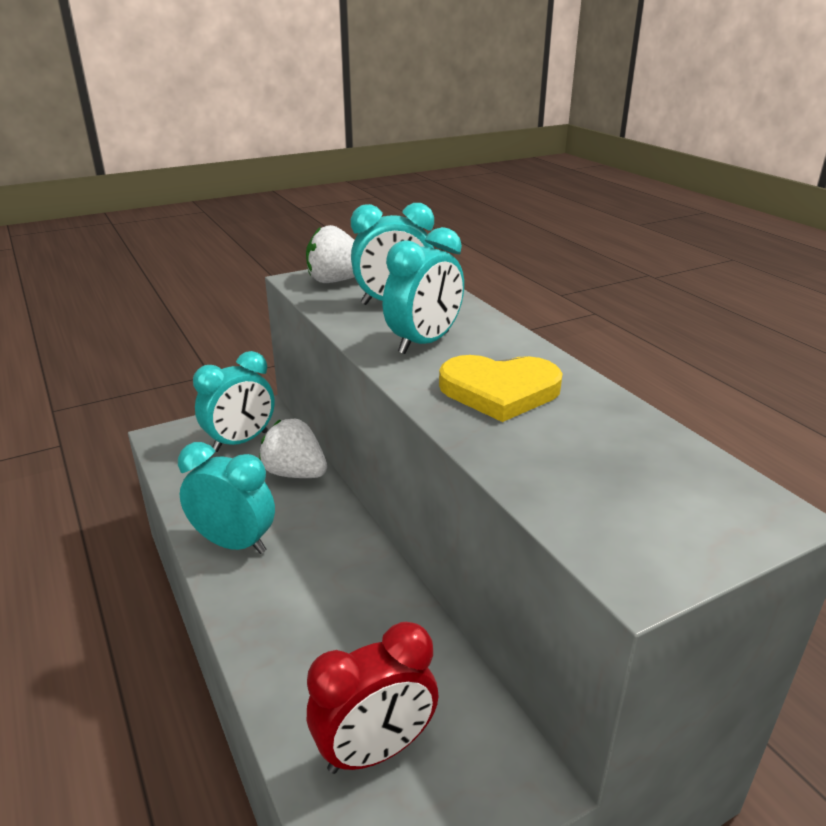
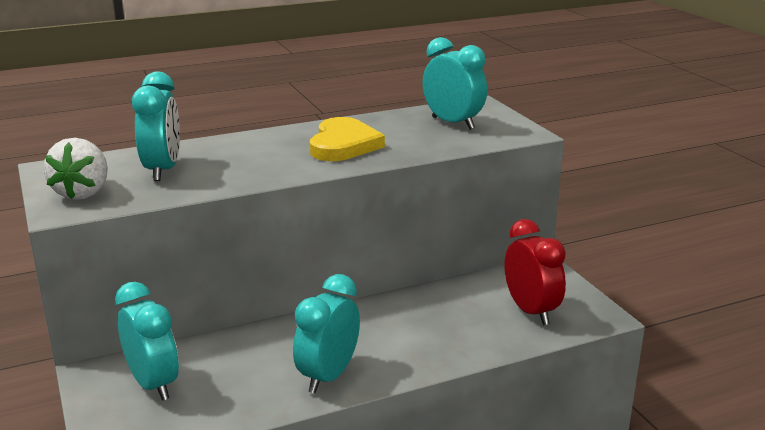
camera: 85 degrees left, 5 degrees down
(295, 473) = (230, 347): white strawberry -> none
(424, 343) = (255, 162): turquoise clock -> turquoise clock (453, 123)

